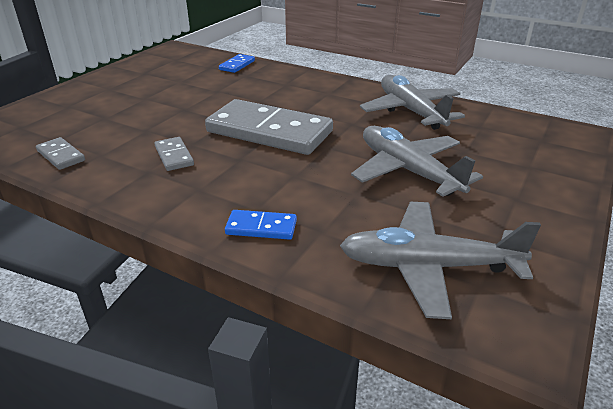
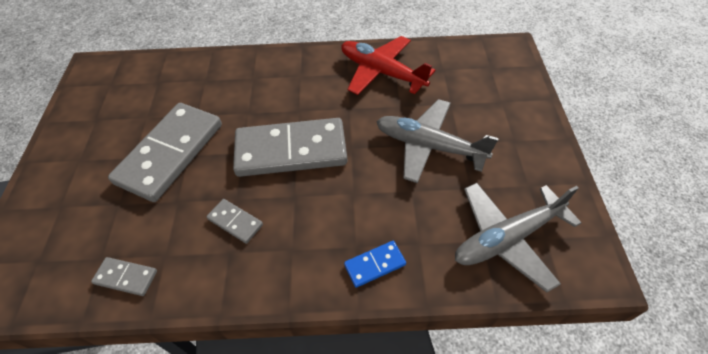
camera: 30 degrees left, 20 degrees up
(173, 104) = (170, 153): none -> grey domino
(237, 65) = (184, 69): blue domino -> none
(410, 111) = (381, 72): grey plane -> red plane

